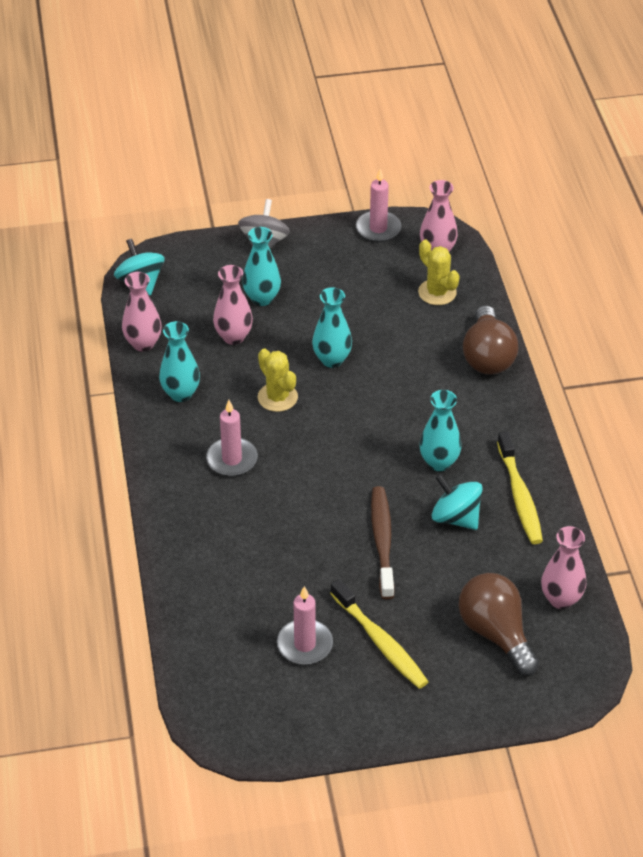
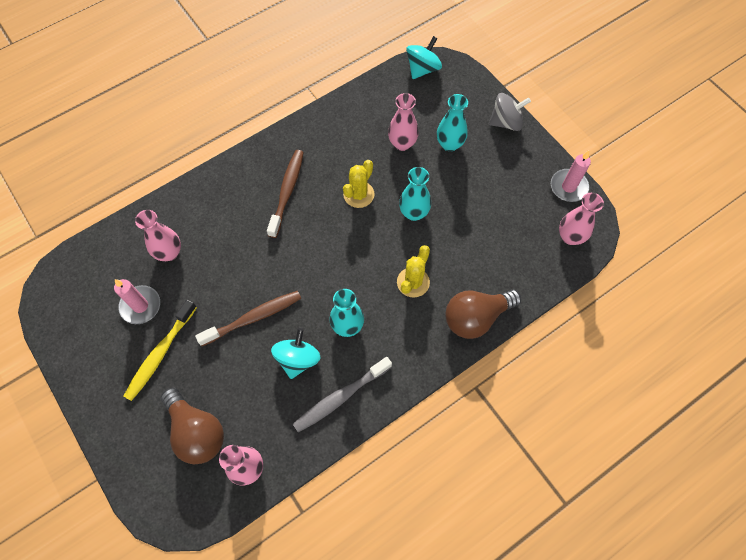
camera: 65 degrees right, 20 degrees up
(143, 343) = (367, 95): pink vase -> pink vase (169, 253)
(181, 394) = (332, 136): turquoise vase -> none
(232, 459) = (287, 192): pink candle -> brown toothbrush
(437, 292) = (524, 254): yellow cactus -> yellow cactus (413, 282)
(496, 633) = (196, 431): brown light bulb -> brown light bulb turned 105 degrees clockwise
(519, 496) = (340, 397): yellow toothbrush -> grey toothbrush

